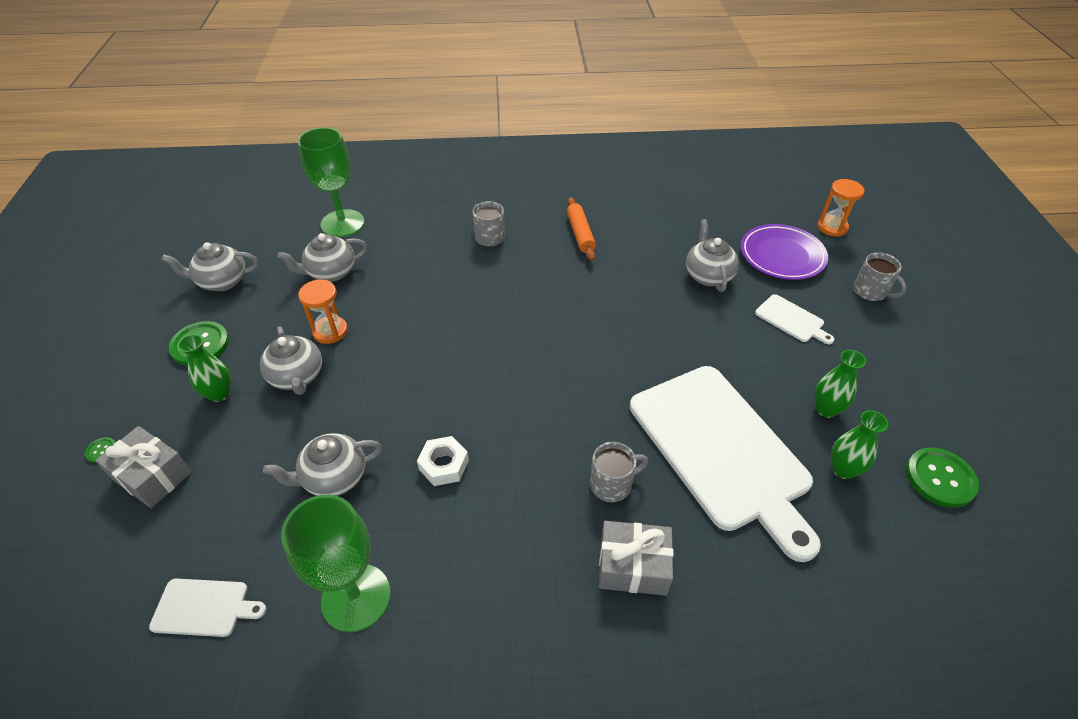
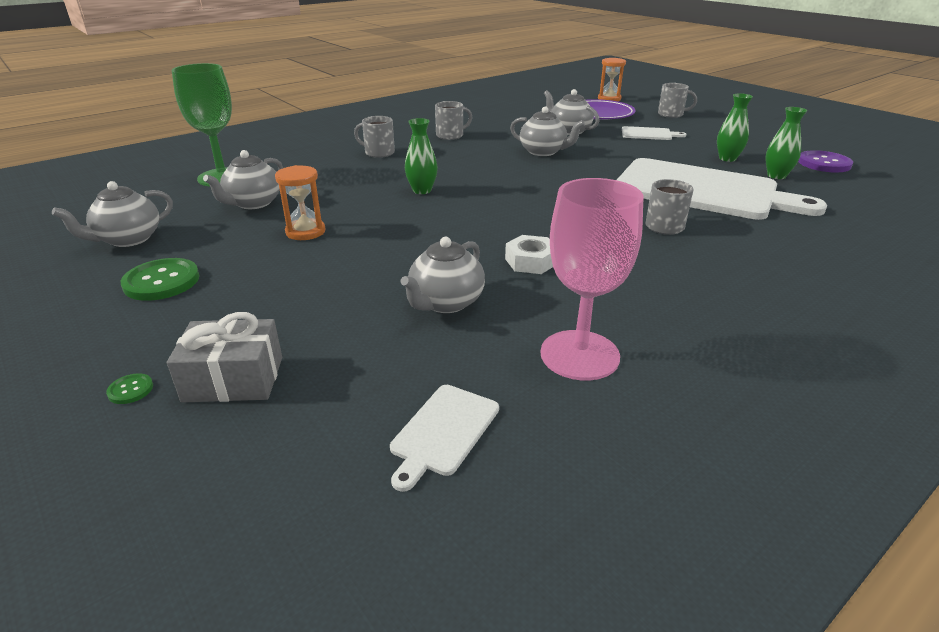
camera: 35 degrees left, 15 degrees down
(204, 607) = (443, 432): white cutting board -> white cutting board turned 150 degrees clockwise
(219, 394) = (236, 301): green vase -> green vase (422, 190)
(297, 377) = (312, 264): grey teapot -> grey teapot (543, 152)
(356, 597) = (579, 355): green goblet -> pink goblet
(580, 234) = (450, 135): orange rolling pin -> grey mug
(633, 566) = (742, 253): grey gift -> none
(940, 478) = (824, 163): green button -> purple button

